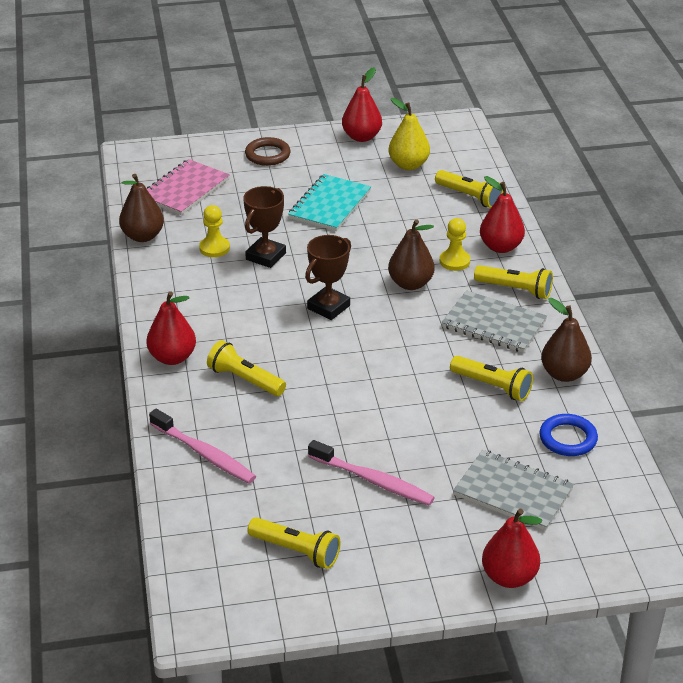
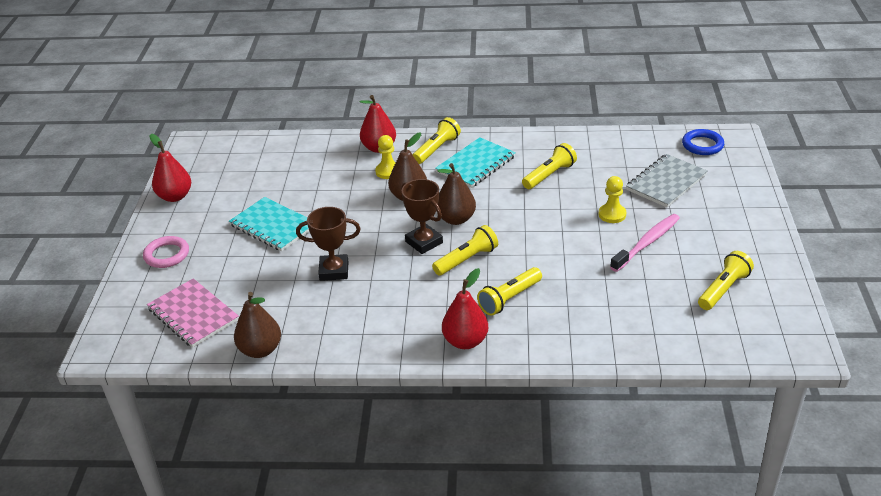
camera: 75 degrees left, 0 degrees up
(204, 454) = (603, 330): pink toothbrush -> none
(214, 248) = (305, 302): yellow pawn -> yellow pawn (612, 214)
(266, 256) = (334, 271): brown trophy -> brown trophy turned 45 degrees counterclockwise
(267, 155) = (167, 255): brown ring -> pink ring
(408, 165) = (237, 177): yellow pear -> none
(469, 197) = (302, 153): yellow flashlight -> yellow flashlight (466, 260)
(494, 324) = (476, 164): grey notebook -> turquoise notebook
(509, 577) = (750, 196): red pear -> none
(564, 374) = (543, 143): brown pear -> brown pear (456, 219)
(568, 438) = (613, 152): blue ring -> blue ring (702, 145)

